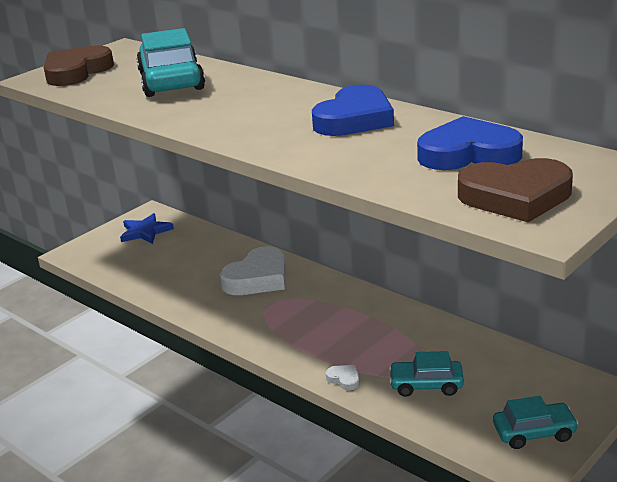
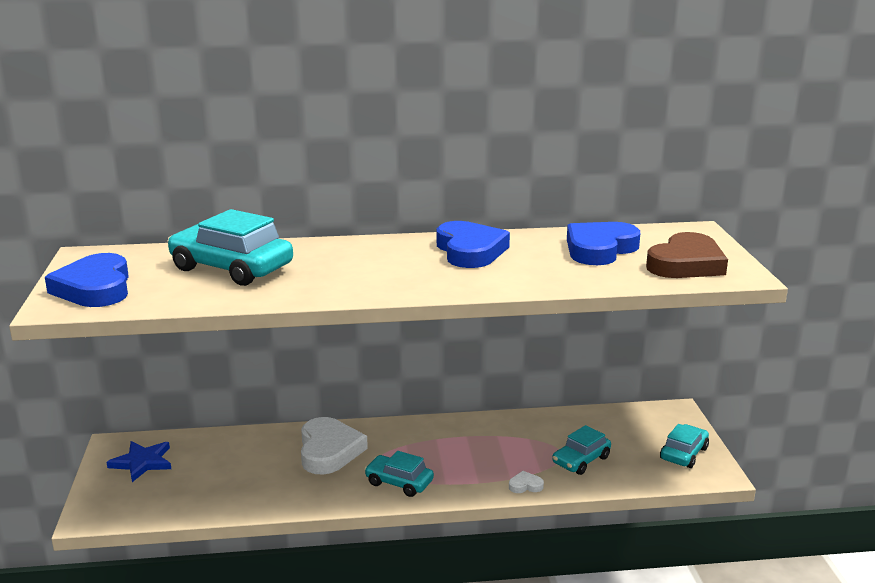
camera: 50 degrees left, 5 degrees down
(76, 72) = (95, 288): brown heart -> blue heart
(262, 326) = (399, 482): none -> turquoise car

